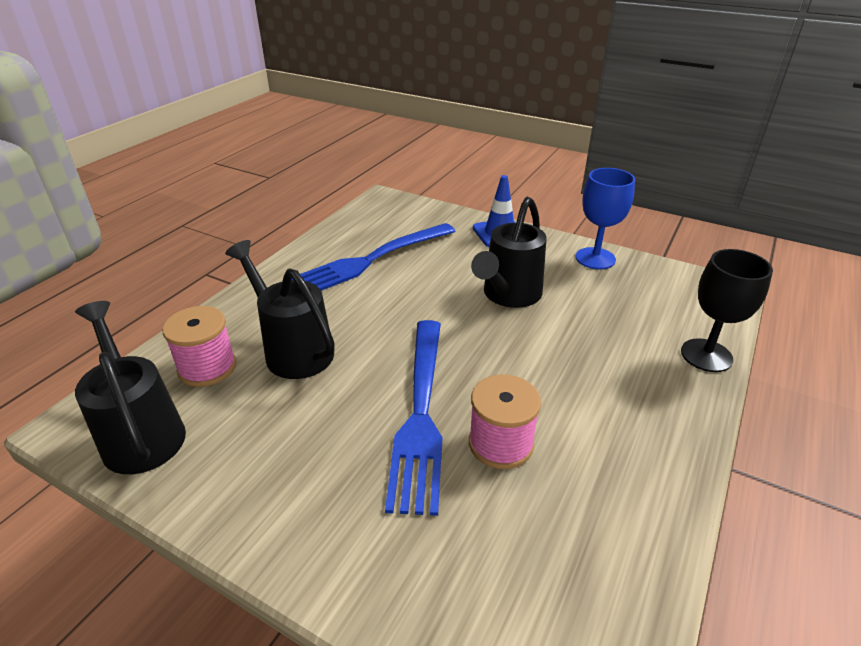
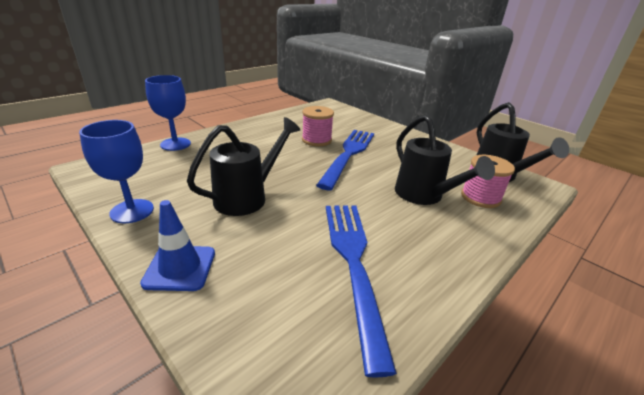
camera: 165 degrees left, 5 degrees down
(370, 260) = (353, 263): blue fork -> blue fork turned 75 degrees counterclockwise
(706, 355) = (175, 144): black goblet -> blue goblet

